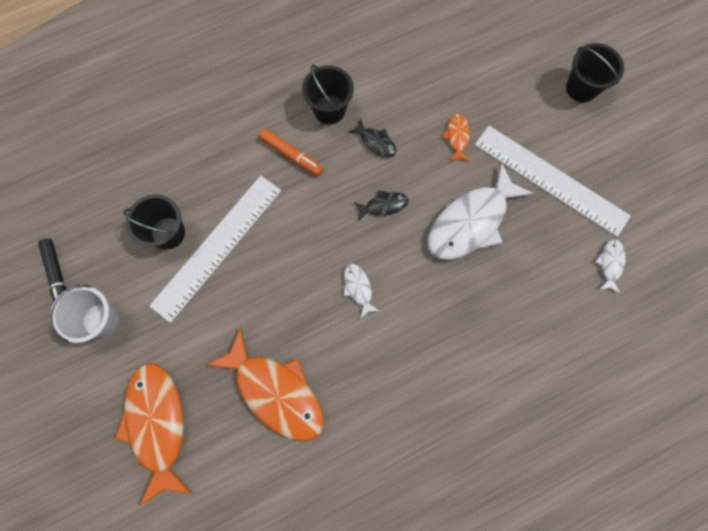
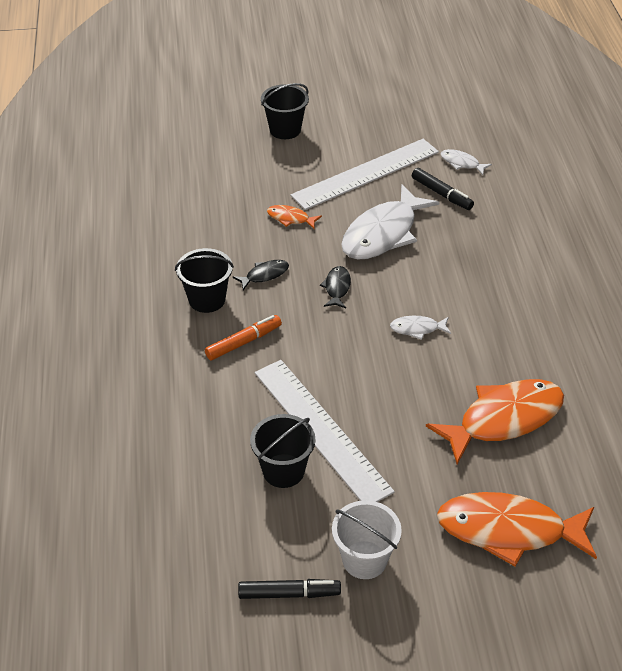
camera: 70 degrees left, 30 degrees down
(471, 222) = (383, 233): white fish -> white fish turned 60 degrees clockwise
(552, 258) = (441, 194): none -> black marker

